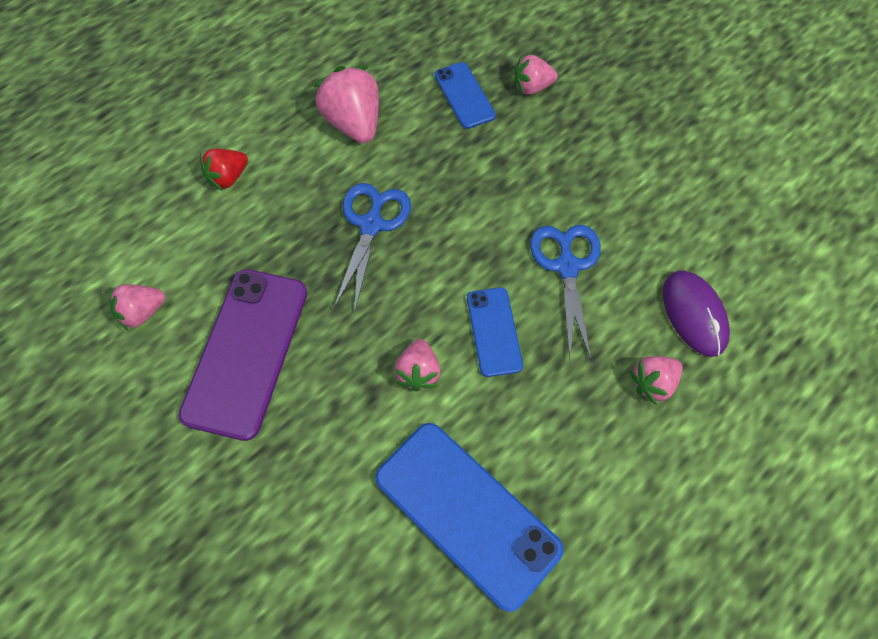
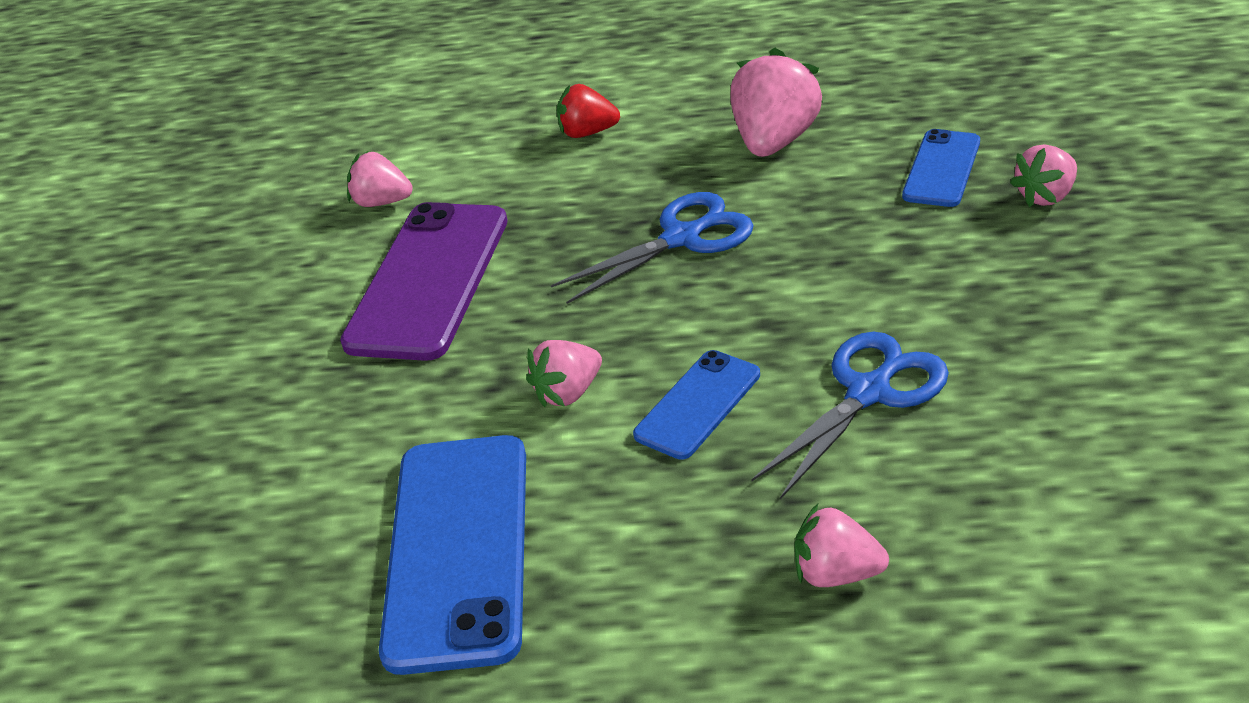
camera: 50 degrees right, 25 degrees down
(246, 352) = (428, 280): purple phone -> purple phone turned 45 degrees counterclockwise
(532, 87) = (1046, 196): pink strawberry -> pink strawberry turned 75 degrees counterclockwise
(694, 314) = (991, 538): purple mouse -> none

